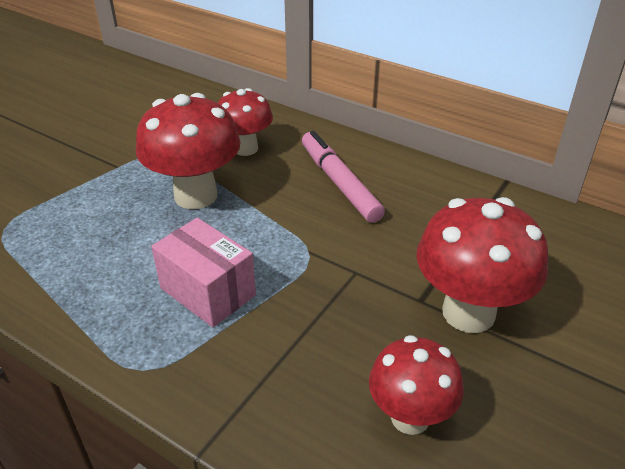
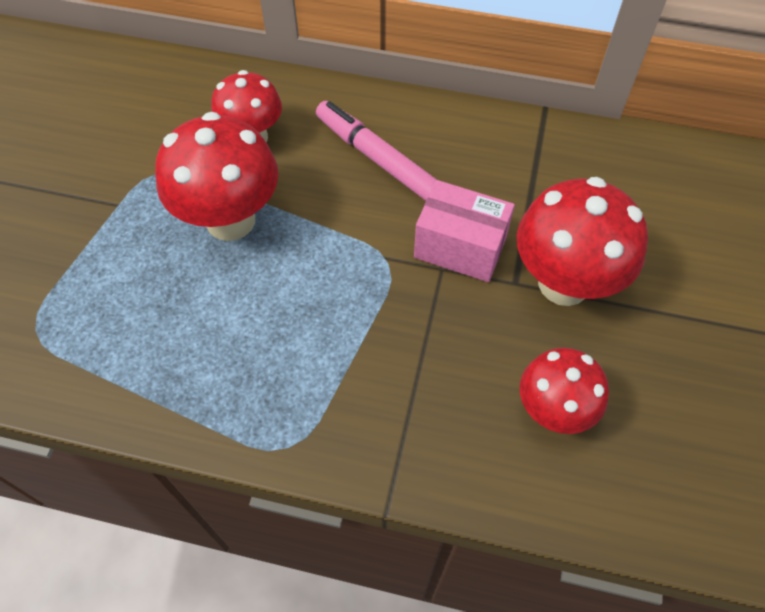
camera: 20 degrees left, 20 degrees up
(207, 291) = (306, 339): pink box -> pink box (460, 248)

